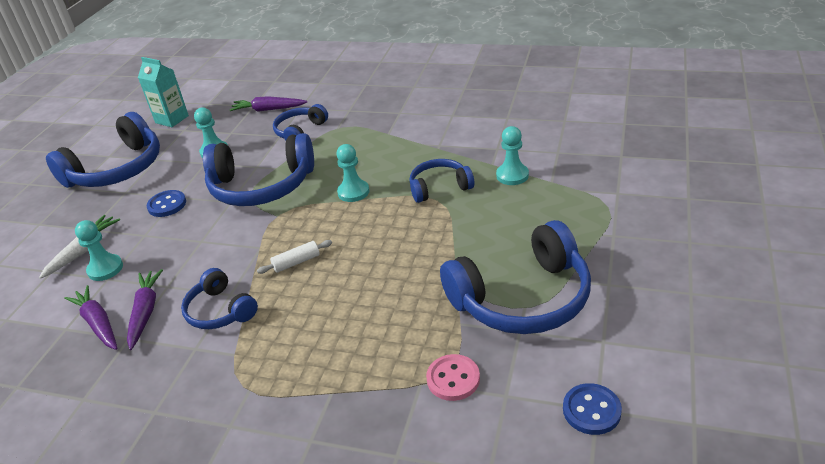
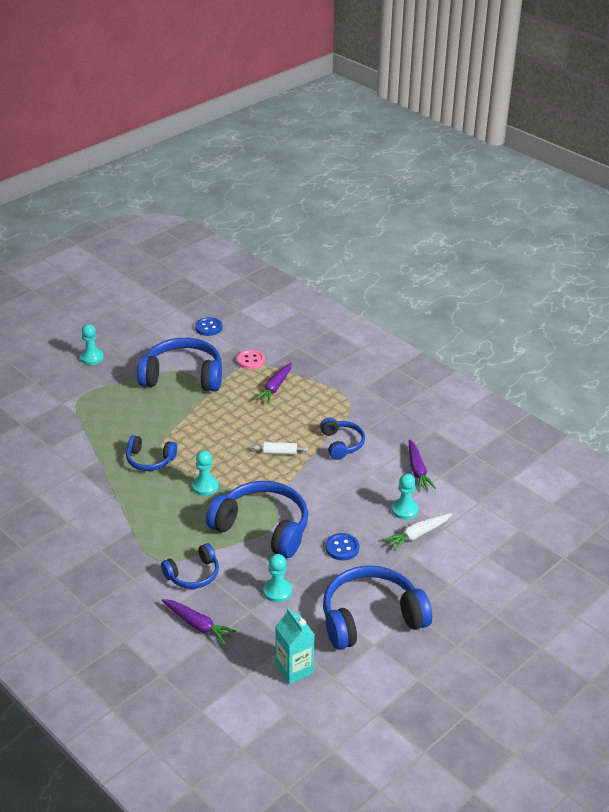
camera: 155 degrees left, 0 degrees up
(145, 312) = (386, 464): purple carrot -> purple carrot (275, 387)
(512, 175) = (98, 445): turquoise pawn -> turquoise pawn (92, 358)

